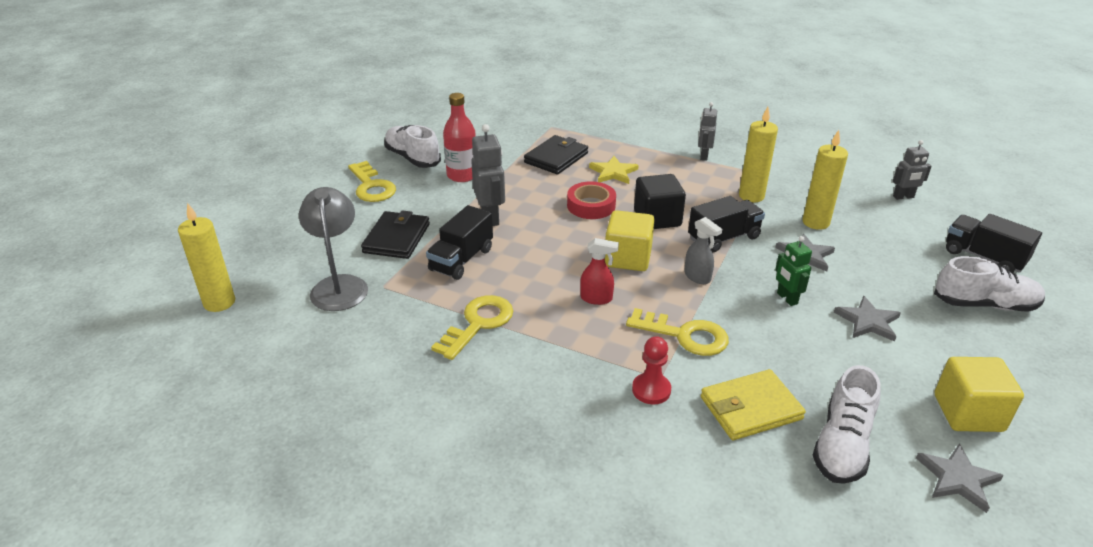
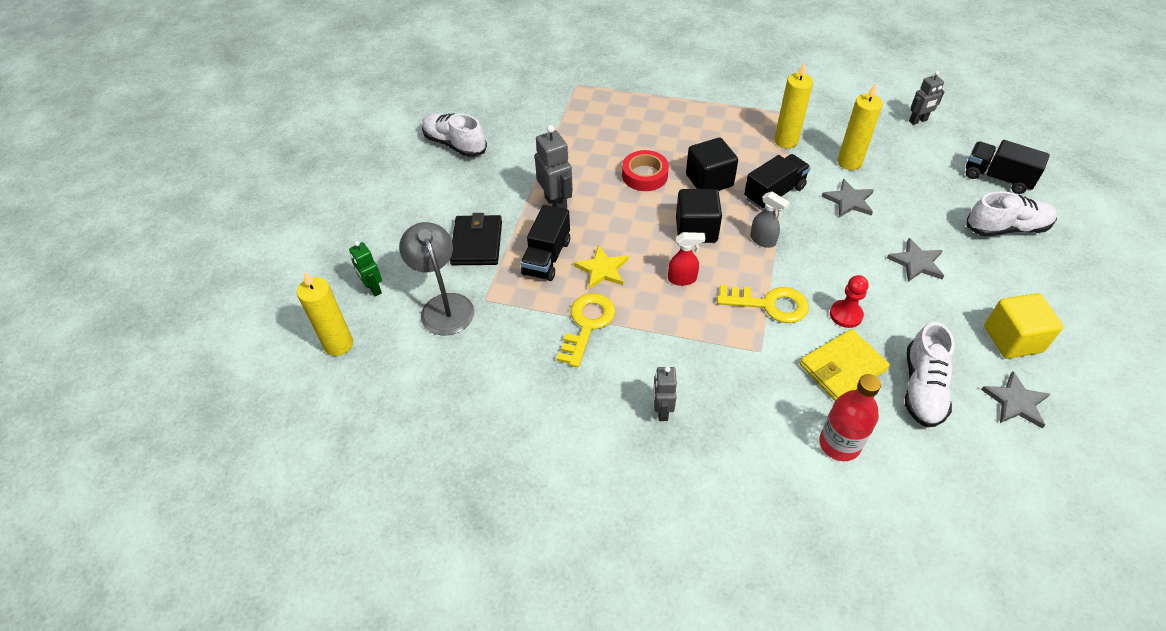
camera: 10 degrees left, 15 degrees up
(371, 186) = (428, 185): yellow key -> none
(462, 175) = (511, 158): red bottle -> red bottle (839, 444)
(556, 158) = (594, 122): black wallet -> none
(613, 172) = (653, 132): yellow star -> yellow star (602, 269)
(628, 258) = (696, 230): yellow cube -> black cube
(651, 390) = (757, 365): red pawn -> red pawn (846, 315)
(703, 156) = (730, 99): grey robot -> grey robot (662, 410)
(786, 298) = (844, 250): green robot -> green robot (373, 288)

